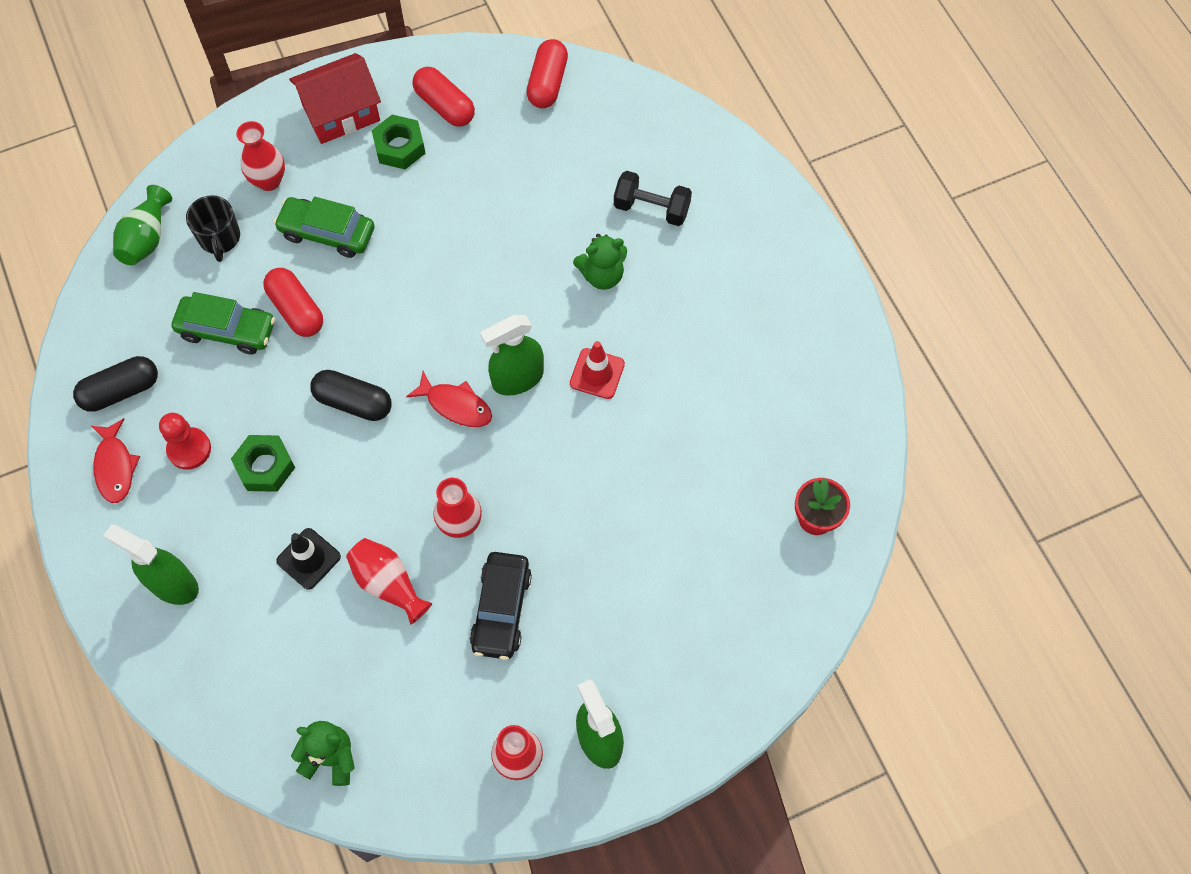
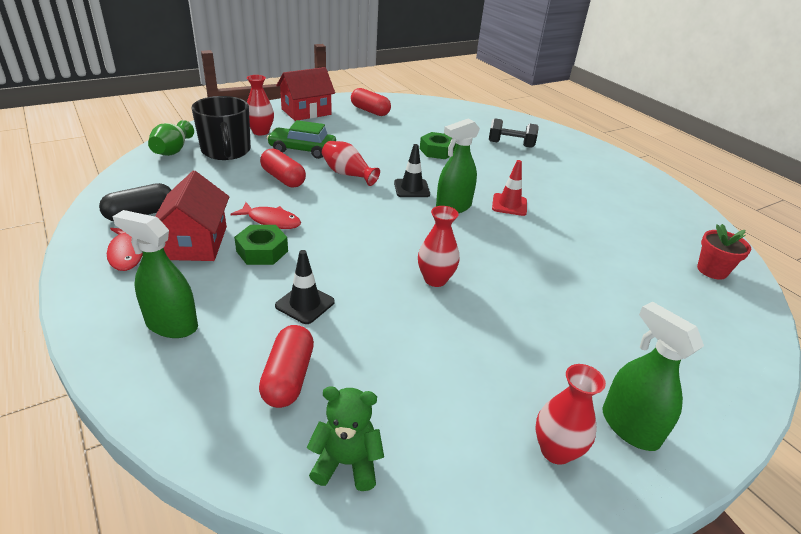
camera: 10 degrees left, 30 degrees down
(189, 449) = (196, 243): red pawn -> red house
(219, 238) = (226, 151): black mug -> black mug, size x1.63
(227, 330) = (230, 187): green car -> none
(353, 402) = (332, 218): black capsule -> none
(388, 584) = (382, 318): red vase -> red vase (347, 174)
(399, 147) = (345, 123): green nut -> green nut (437, 151)
(455, 405) = (411, 219): red fish -> red fish (271, 221)
(469, 334) = (411, 188): none -> black traffic cone
(501, 610) = (490, 332): black car -> none
(547, 83) = (428, 106): red capsule -> red capsule (288, 377)
(602, 275) = (492, 166): green teddy bear -> none

